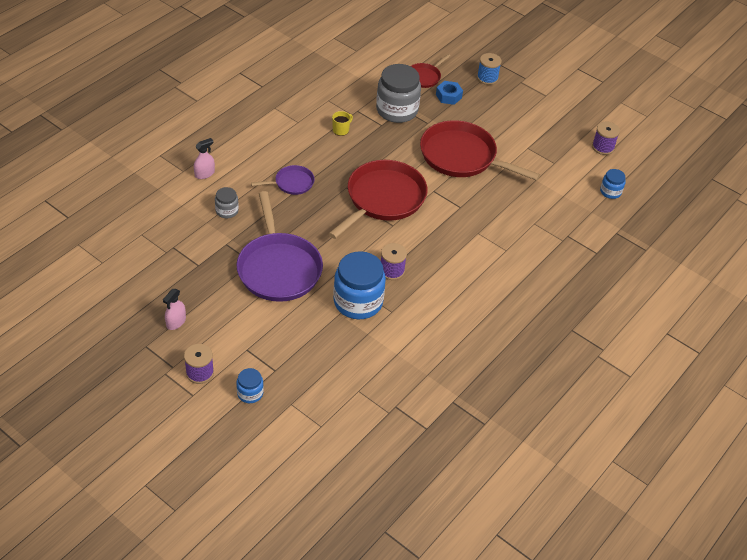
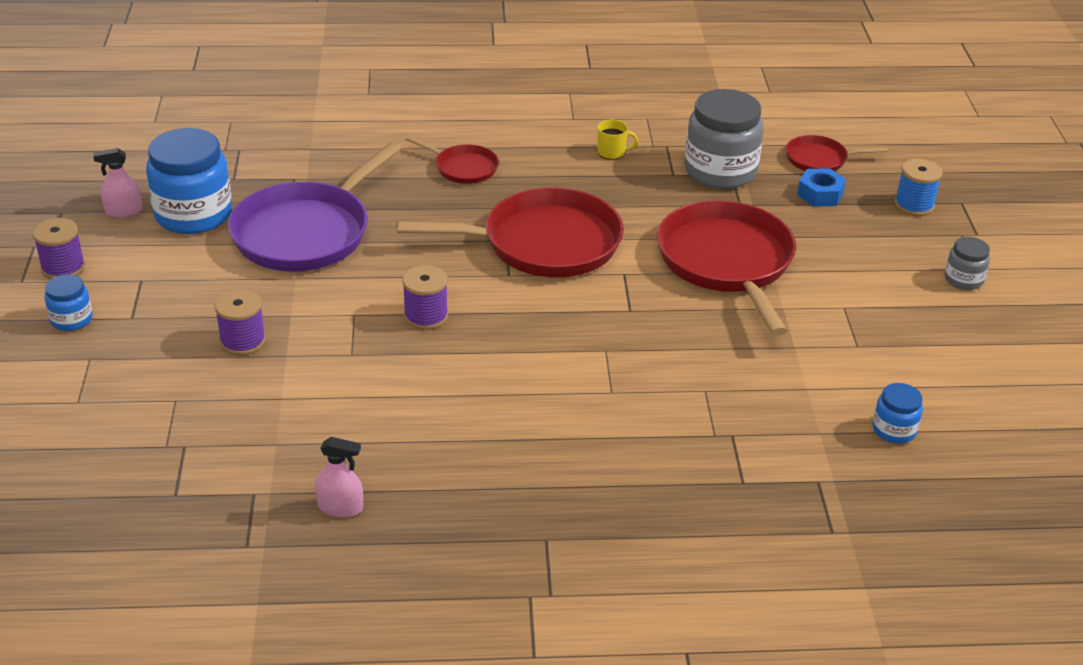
camera: 50 degrees right, 10 degrees down
(204, 174) = (385, 108): pink spray bottle -> pink spray bottle (340, 507)
(227, 211) = (348, 151): grey jar -> grey jar (963, 279)
(292, 183) = (463, 168): purple pan -> red pan
(358, 302) = (332, 319): blue jar -> blue jar (193, 214)
(603, 147) = (973, 374): purple spool -> purple spool (242, 341)

